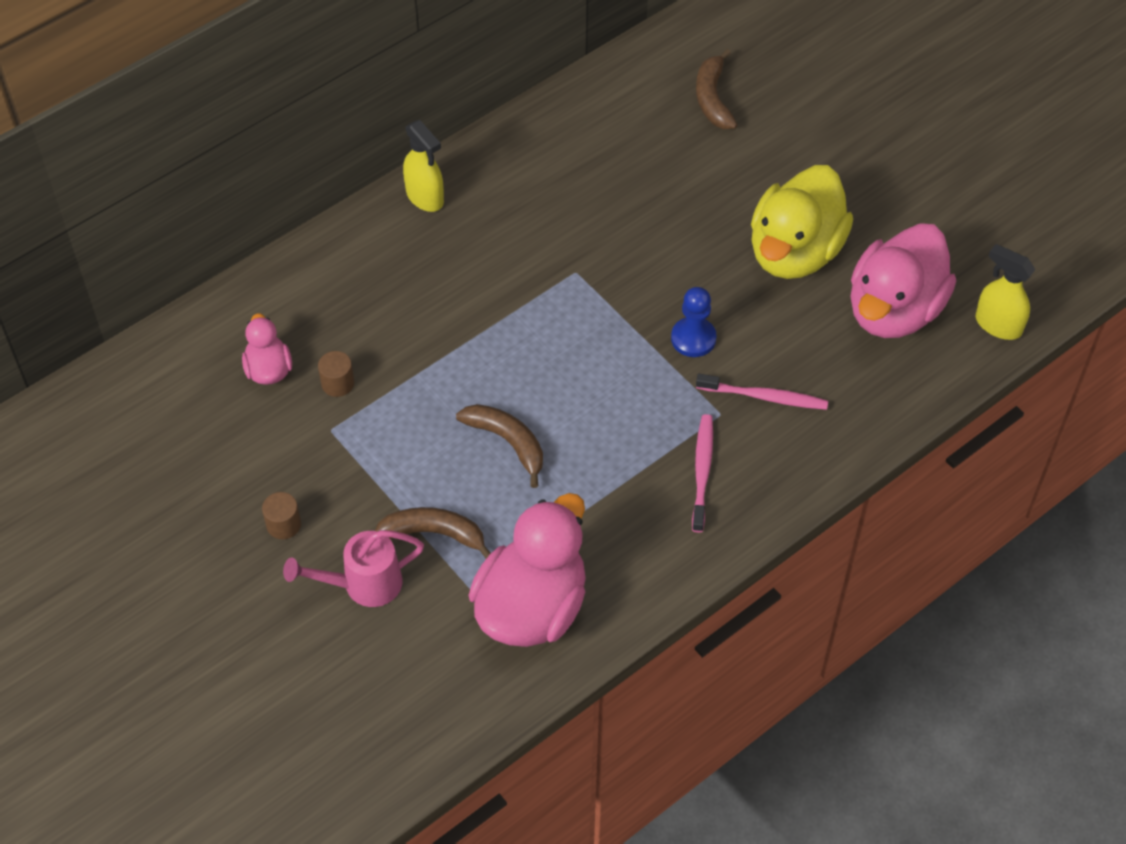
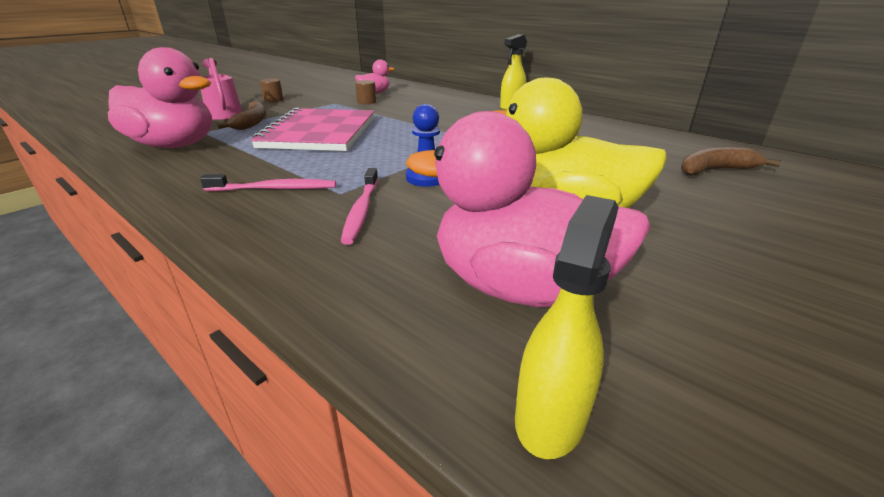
camera: 80 degrees right, 25 degrees down
(507, 442) = (319, 133): brown banana -> pink notebook

